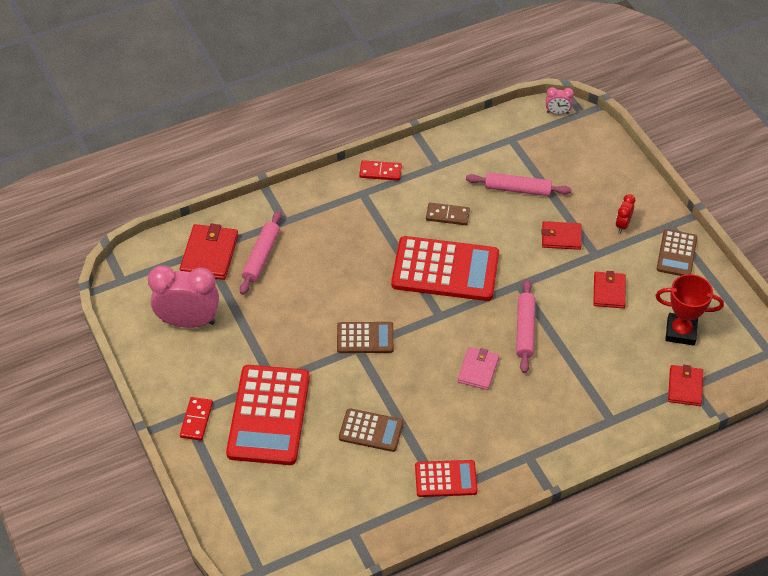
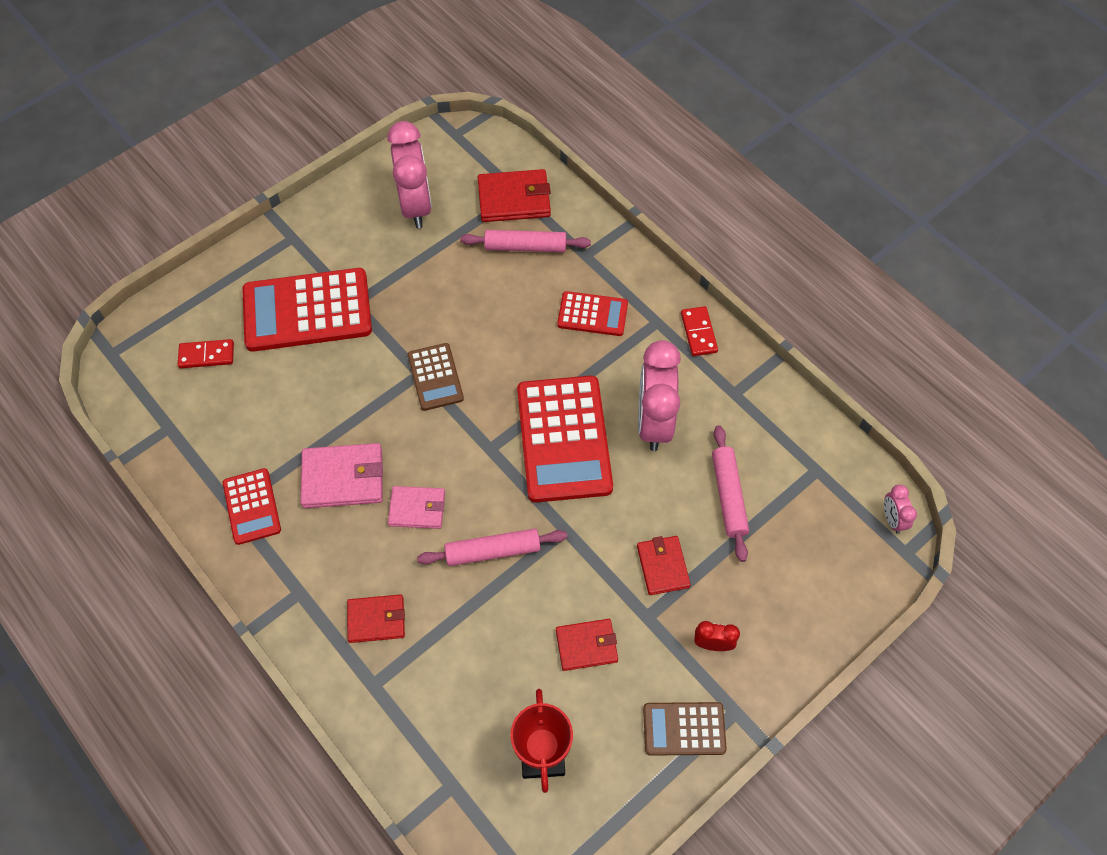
camera: 75 degrees right, 10 degrees up
(196, 420) = (289, 248): red domino -> red domino (206, 355)
(341, 229) = (592, 314): none -> red calculator
(371, 430) = (305, 414): brown calculator -> none
(438, 413) = (343, 478): none -> pink wallet
(447, 215) = (653, 422): brown domino -> pink clock
(685, 387) = (448, 775): red wallet -> red wallet (376, 620)

